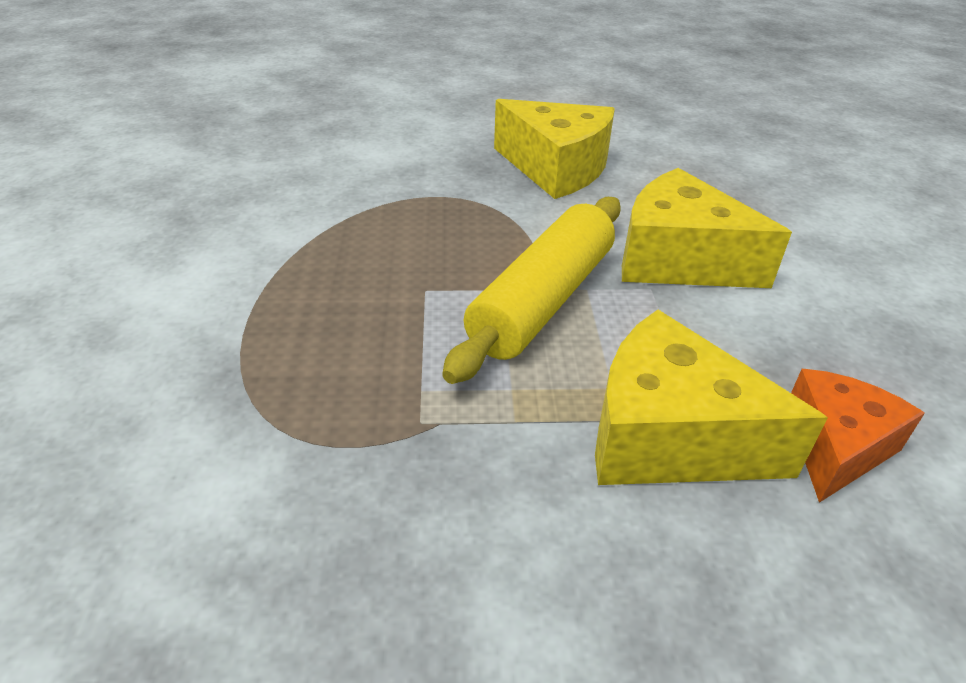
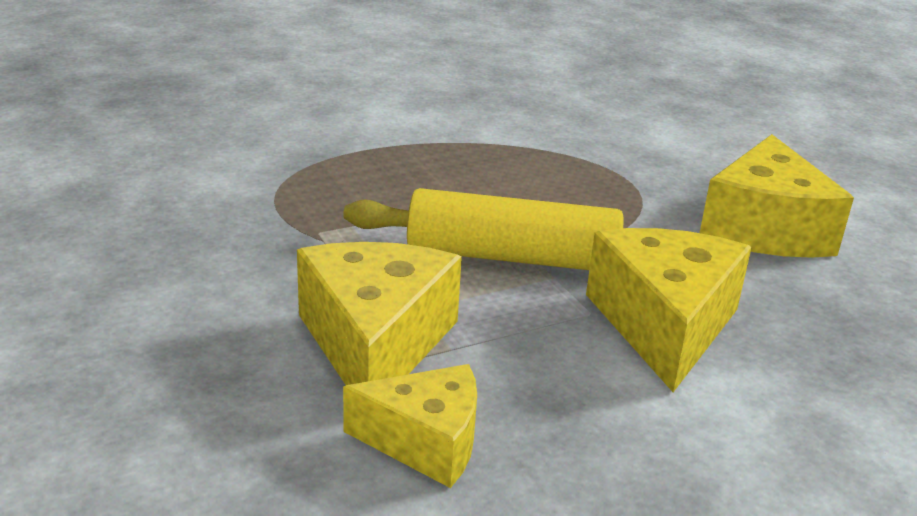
camera: 65 degrees right, 10 degrees down
(835, 447) = (426, 442): orange cheese -> yellow cheese

